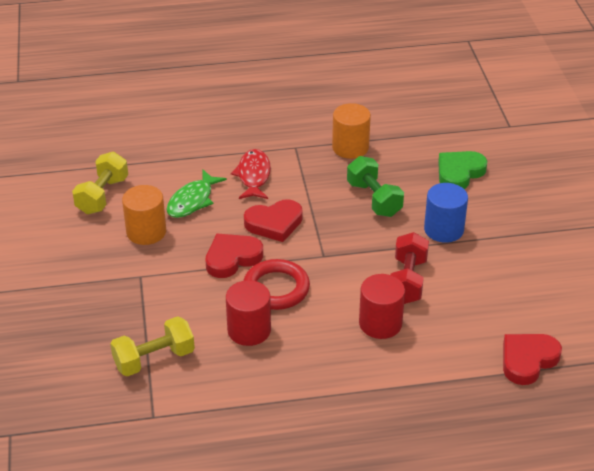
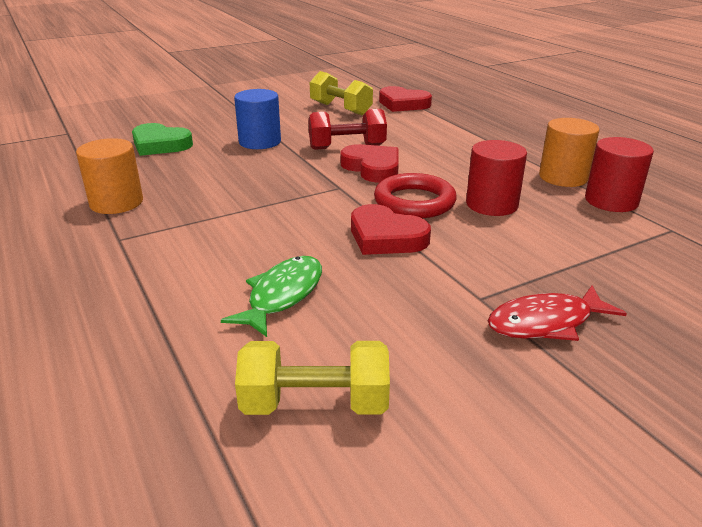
camera: 110 degrees left, 10 degrees down
(146, 232) = (383, 320): orange cylinder -> orange cylinder (563, 177)
(154, 359) = (601, 248): yellow dumbbell -> yellow dumbbell (340, 109)
(192, 201) = (282, 295): green fish -> green fish turned 75 degrees counterclockwise
(253, 176) = (199, 257): red fish -> red fish (546, 323)
(274, 223) = (300, 223): red heart -> red heart (372, 168)
(374, 199) = (223, 176): green dumbbell -> none
(380, 323) = (415, 150): red cylinder -> red cylinder (611, 201)

